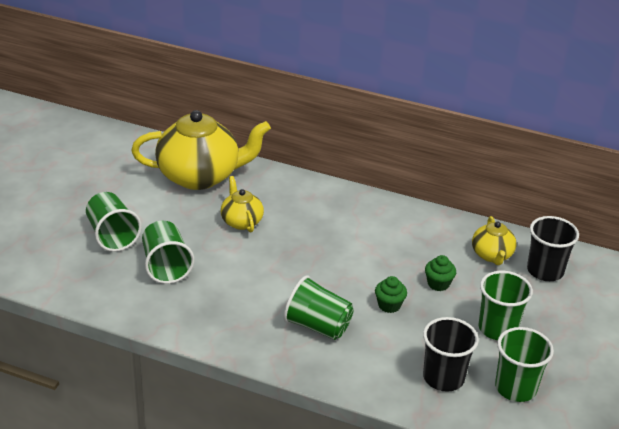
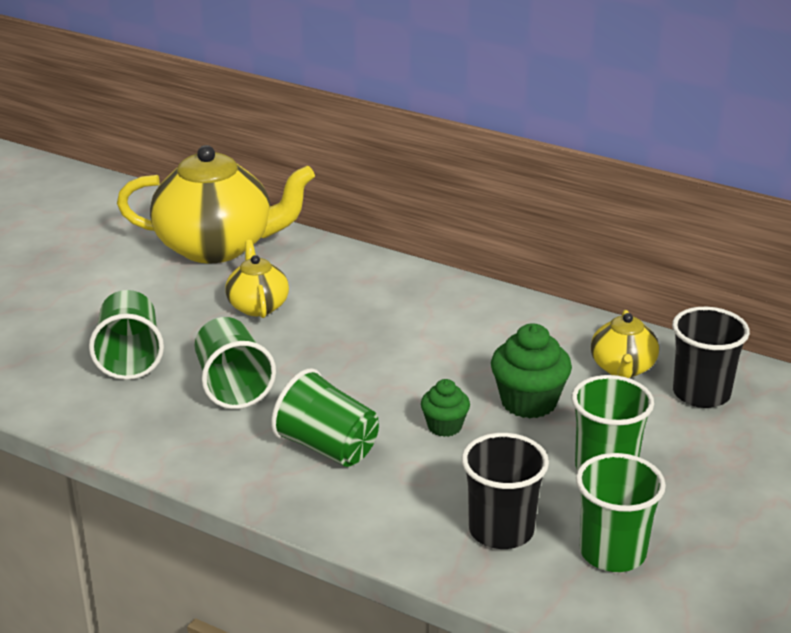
camera: 10 degrees right, 5 degrees down
(112, 236) = (67, 315): green cup -> green cup (233, 386)
(438, 284) = (528, 402): green cupcake -> green cupcake, size x1.66

